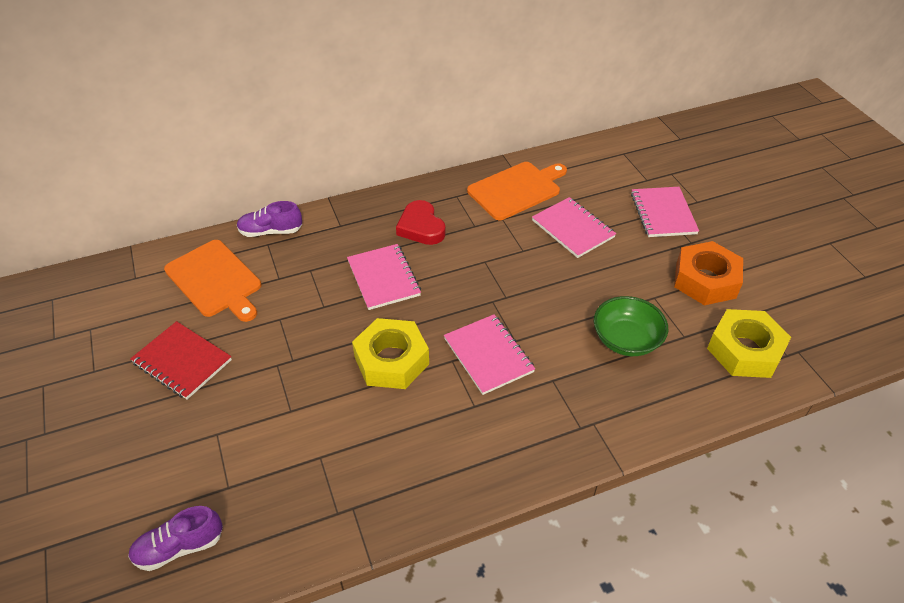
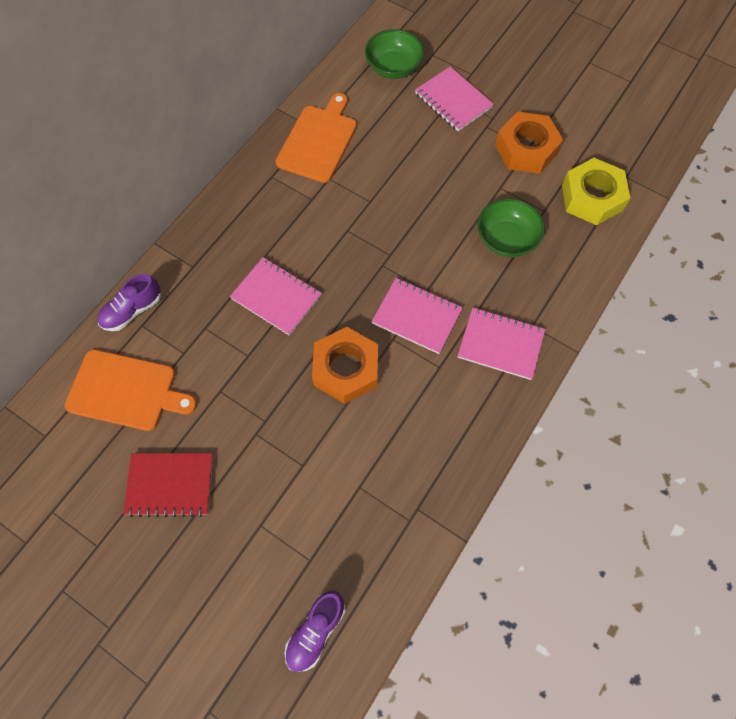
camera: 35 degrees left, 20 degrees up
(391, 360) = (346, 369): yellow nut -> orange nut
(421, 227) = (267, 227): red heart -> none
(573, 229) = (394, 156): pink notebook -> pink notebook (500, 344)
(627, 168) = (393, 67): none -> green bowl

